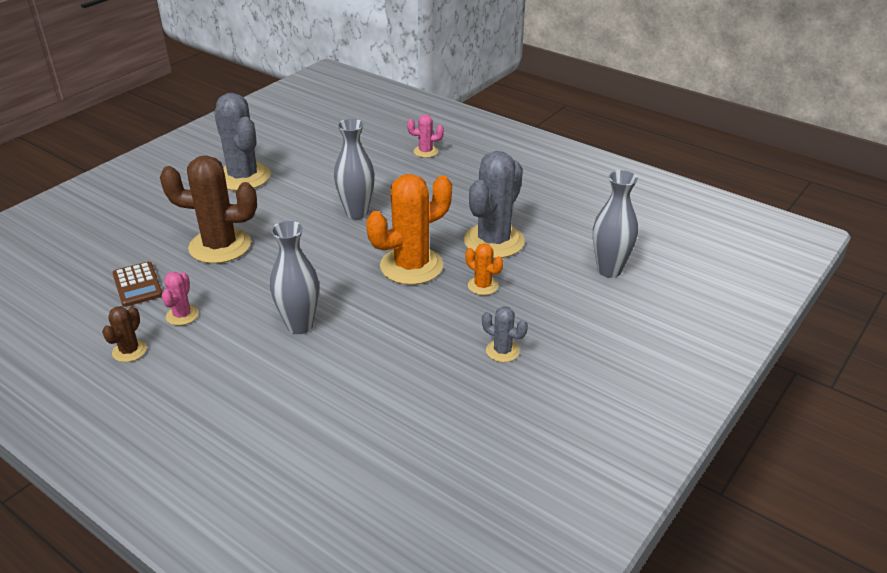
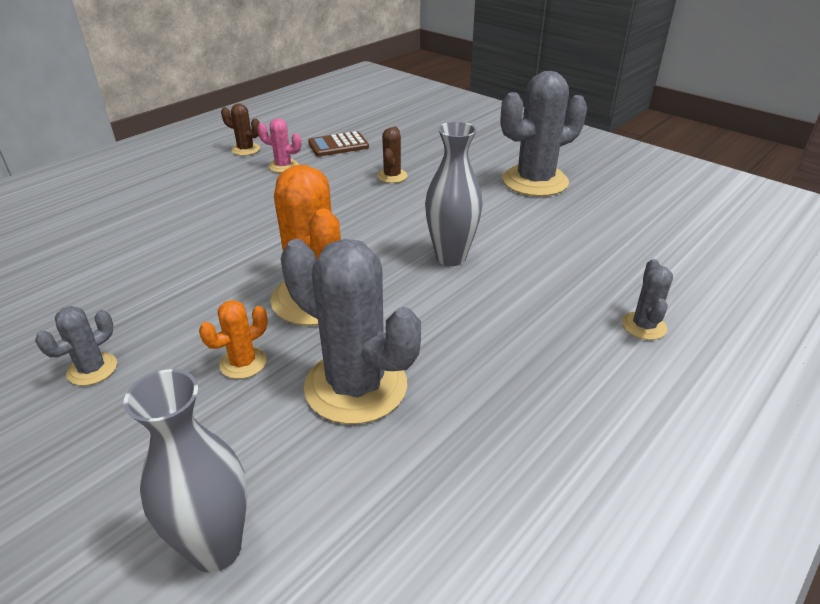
camera: 95 degrees right, 0 degrees up
(220, 246) = (392, 176): brown cactus -> brown cactus, size x0.47
(300, 325) = (235, 222): grey vase -> none
(425, 152) = (644, 326): pink cactus -> grey cactus

